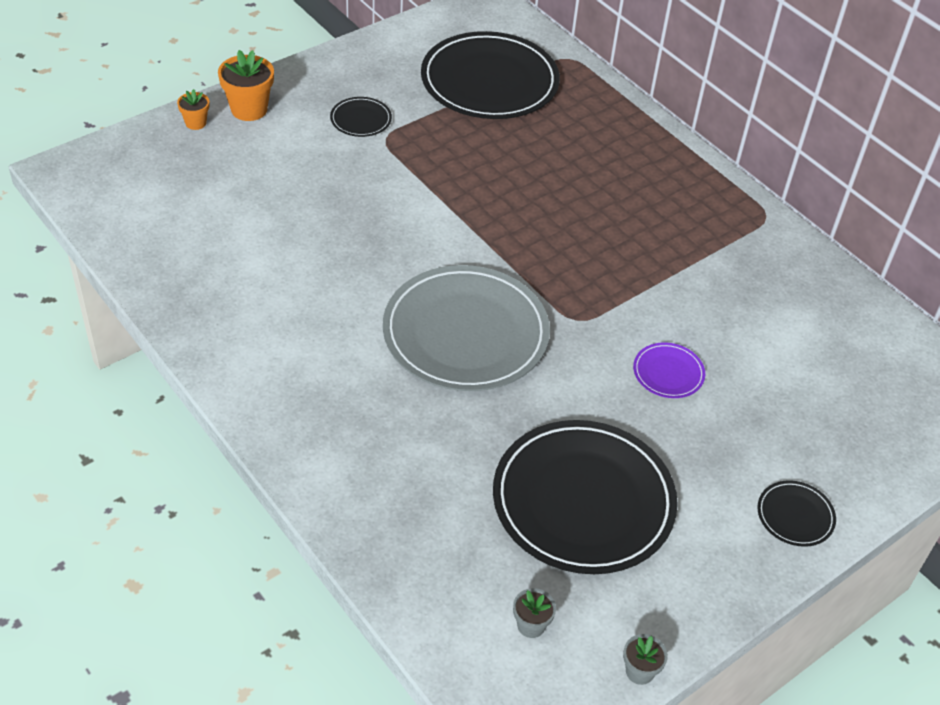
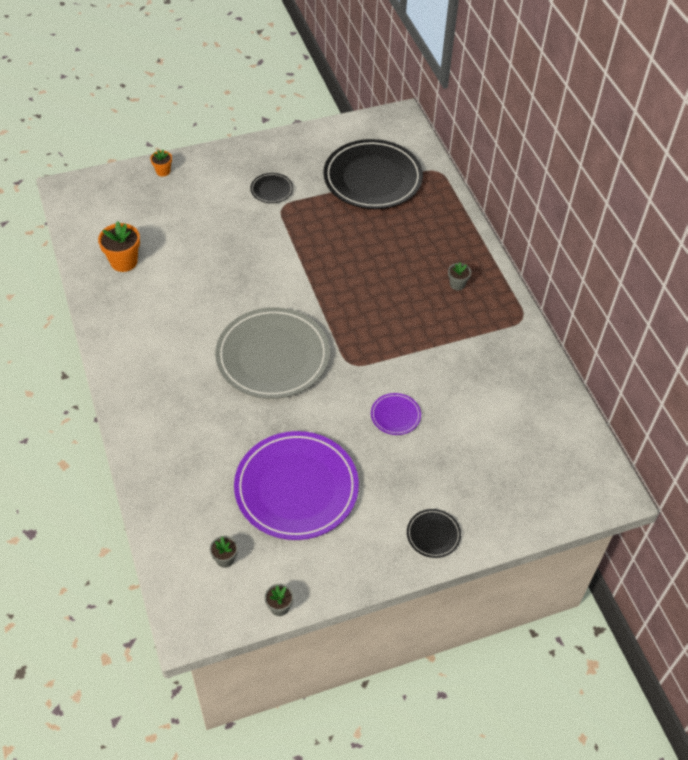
camera: 20 degrees right, 5 degrees up
(249, 109) = (201, 168): orange flower pot -> orange flower pot (124, 262)
(583, 501) = (296, 488): black plate -> purple plate
(664, 191) = (457, 284): none -> grey flower pot

